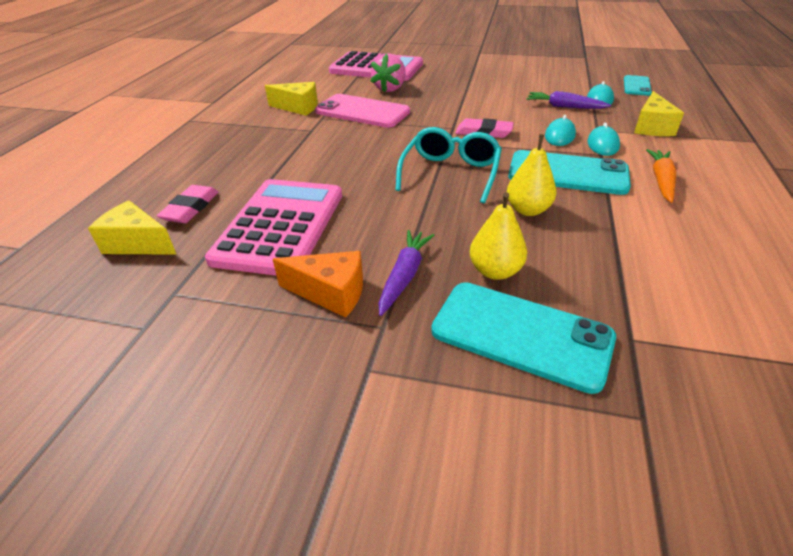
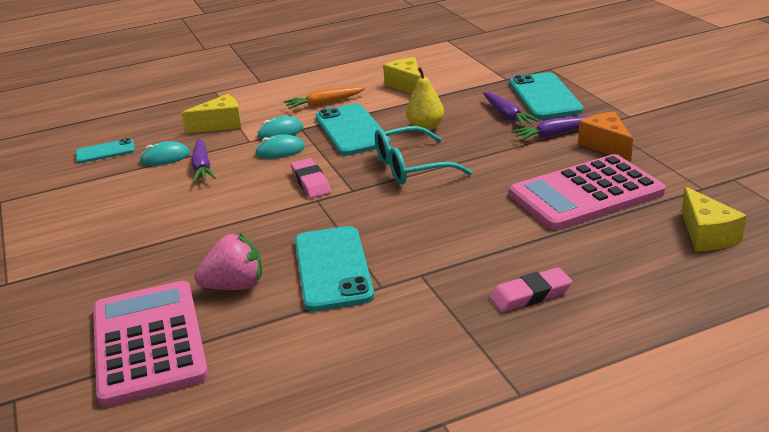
camera: 125 degrees left, 10 degrees down
(191, 208) = (639, 245): pink eraser -> pink eraser (530, 295)
(298, 107) = (372, 323): yellow cheese -> yellow cheese (406, 85)
(362, 112) = (333, 268): pink phone -> turquoise phone
(495, 271) = (507, 116): yellow pear -> purple carrot

